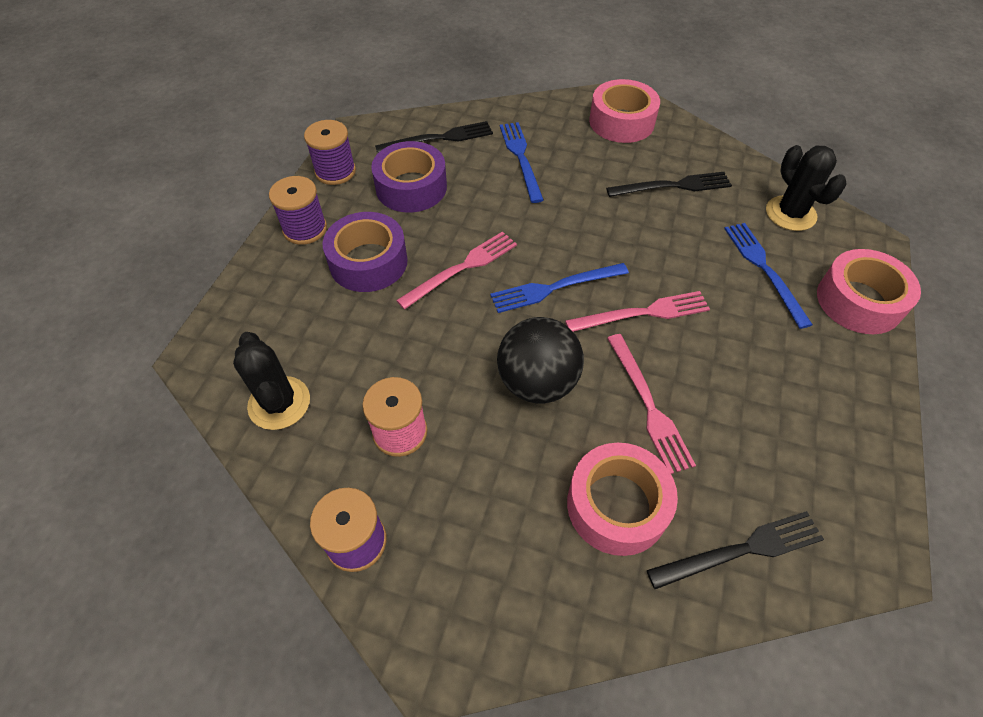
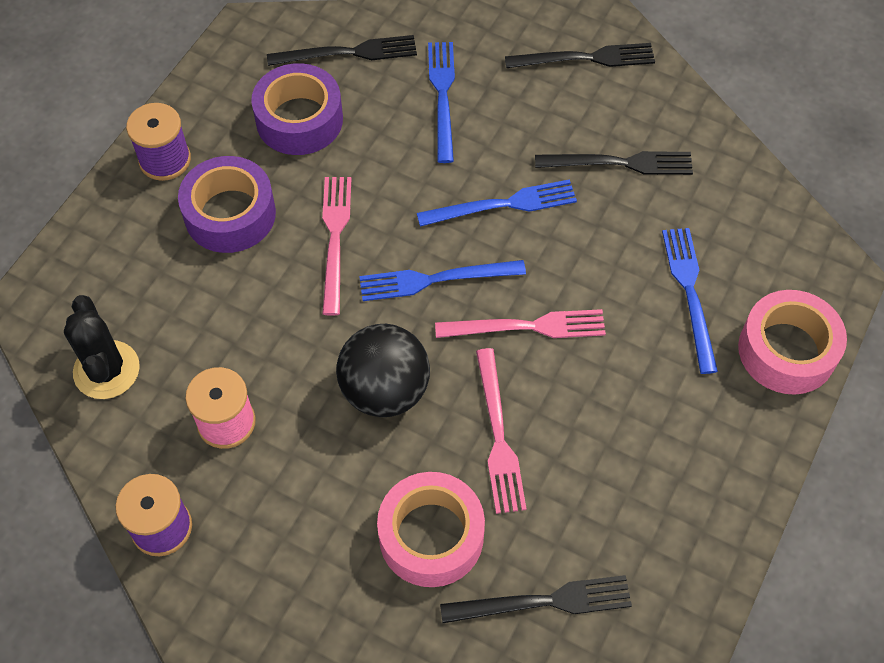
camera: 10 degrees right, 5 degrees up
(335, 171) = (213, 84): purple spool -> none
(462, 268) = (335, 238): pink fork -> pink fork turned 60 degrees counterclockwise
(592, 226) = (503, 205): none -> blue fork
(621, 122) = (585, 58): pink tape -> black fork
(790, 214) = (752, 223): black cactus -> none

